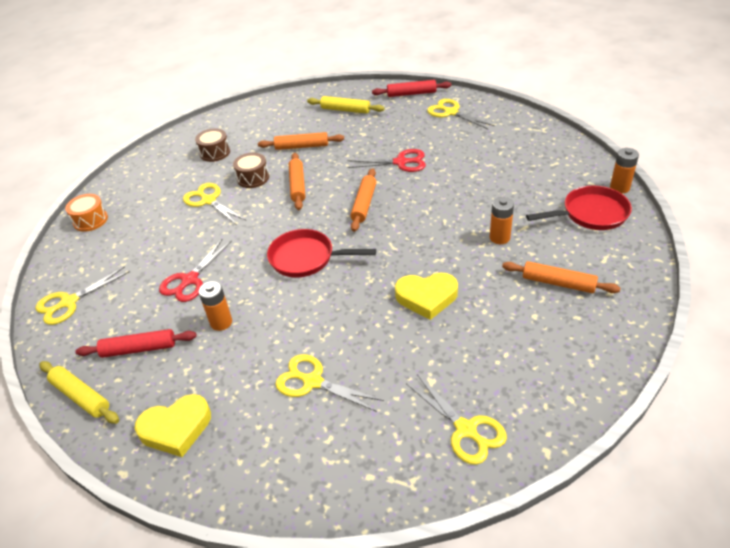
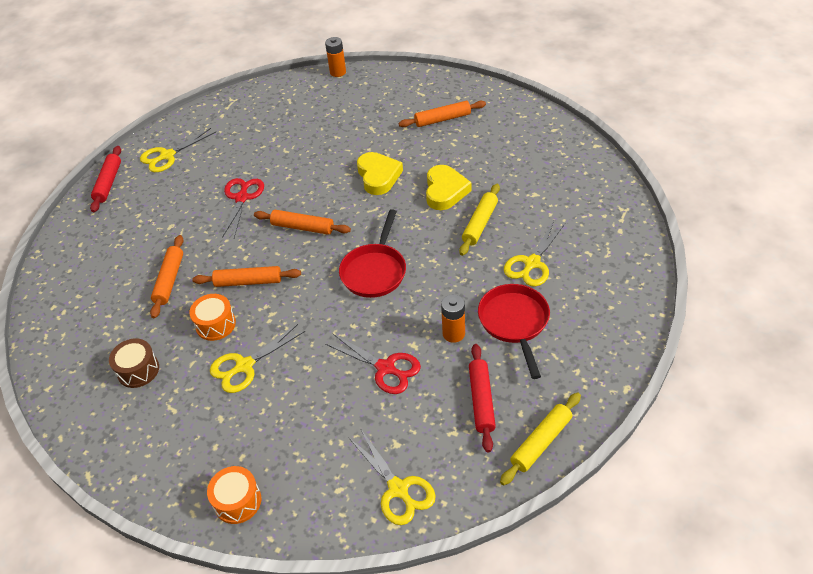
camera: 85 degrees left, 5 degrees up
(176, 428) = (579, 354): yellow heart -> yellow heart (378, 176)
(253, 178) = (215, 324): brown drum -> orange drum
(345, 110) = (109, 240): yellow rolling pin -> yellow rolling pin (480, 224)
(466, 429) = (579, 180): yellow scissors -> none
(499, 238) = (381, 143): orange battery -> none
(558, 283) = (442, 119): orange rolling pin -> orange rolling pin turned 45 degrees clockwise
(591, 214) = (366, 91): red pan -> red pan (514, 322)

